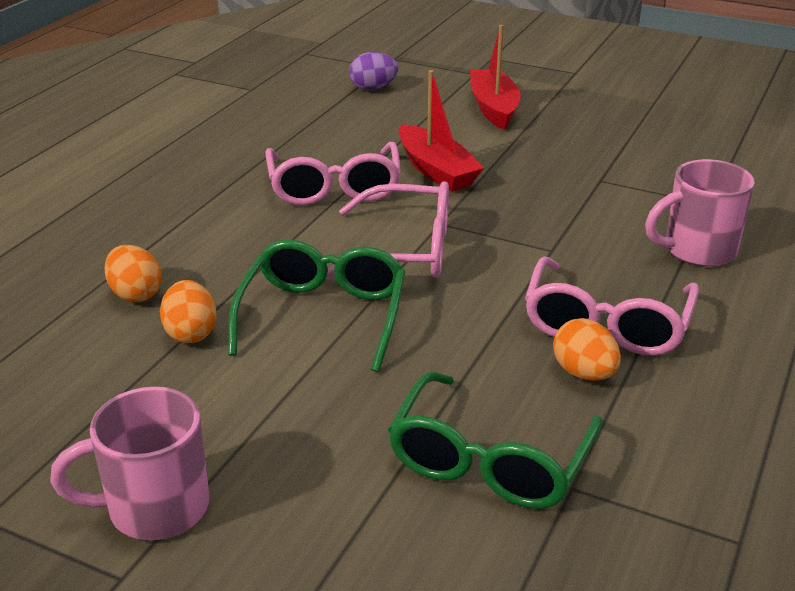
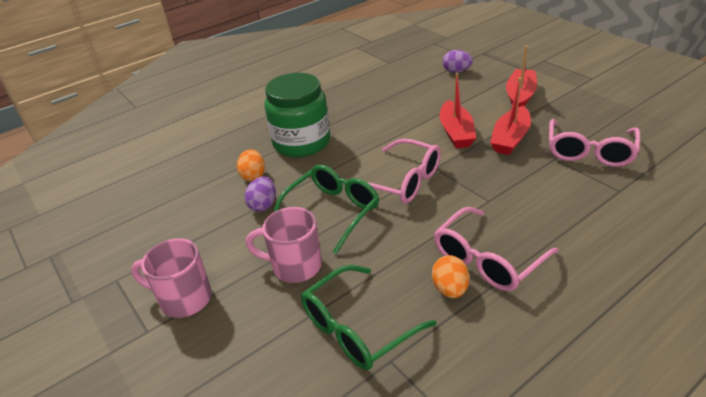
camera: 30 degrees right, 5 degrees up
(187, 228) = (301, 142): none -> green jar
(191, 333) = (263, 205): orange egg -> purple egg
(334, 188) = (391, 133): pink glasses -> pink glasses (589, 152)
(521, 165) = (510, 138): none -> red boat
(697, 250) = (585, 223): pink mug -> pink mug (294, 266)

